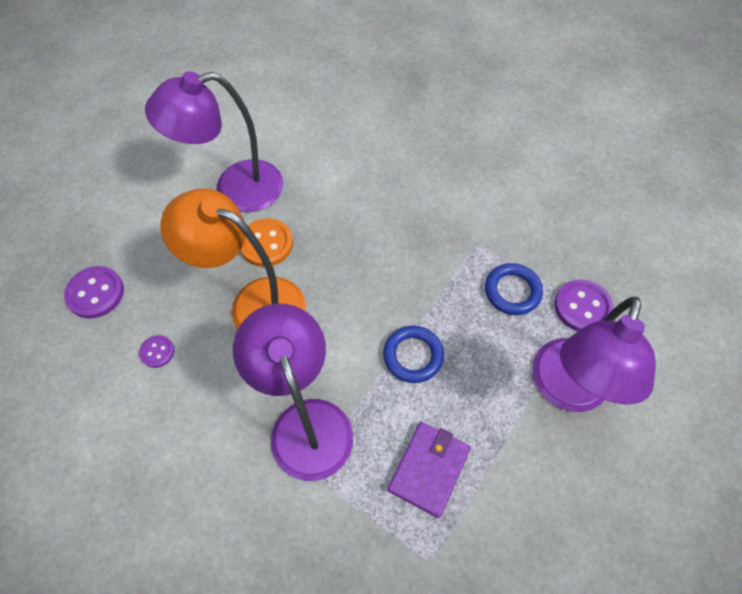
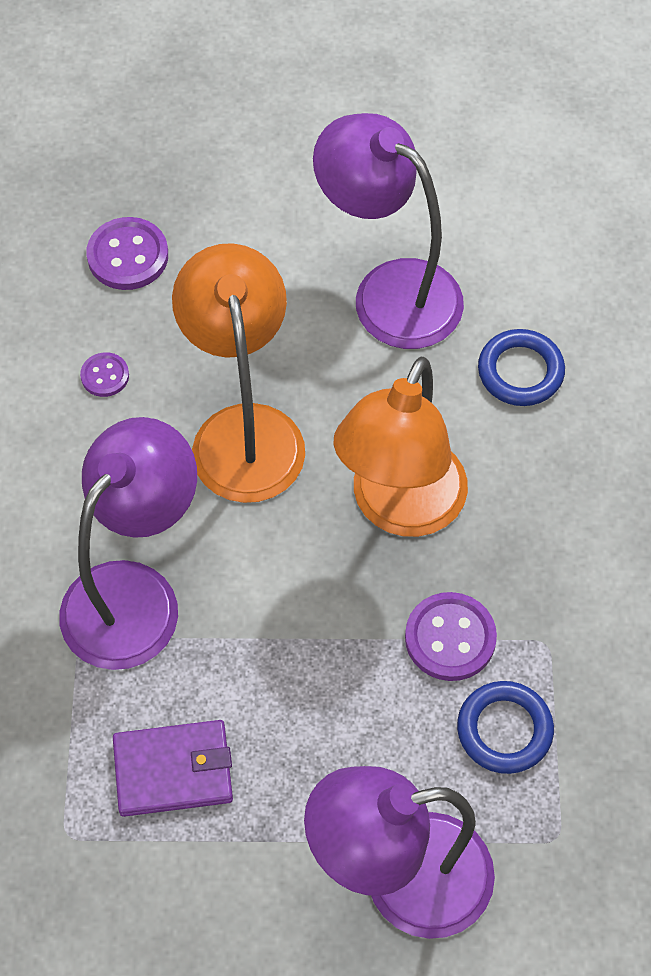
camera: 55 degrees right, 0 degrees up
(266, 244) = (338, 385): orange button -> none
(358, 260) = (400, 508): none -> orange lamp
(413, 356) = (310, 661): blue ring -> blue ring (520, 371)
(582, 307) = (551, 838): purple button -> purple button (450, 638)

